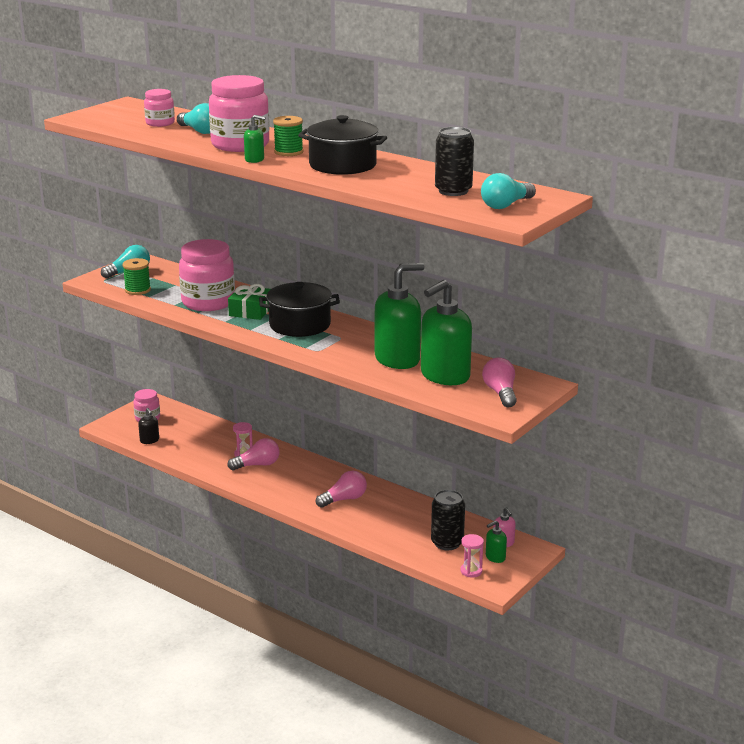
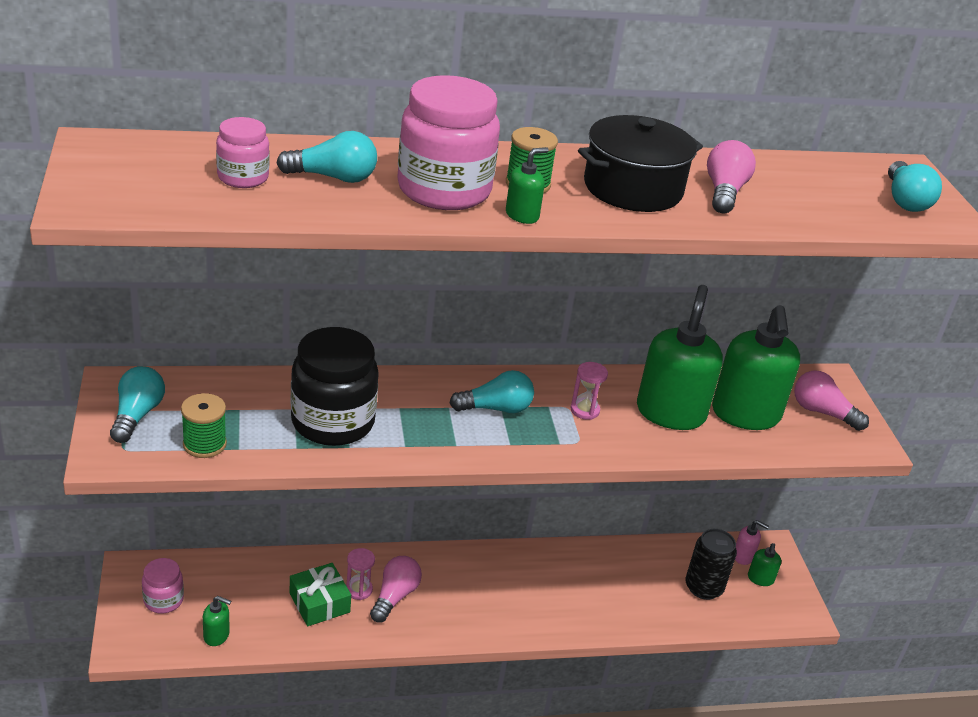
camera: 50 degrees left, 10 degrees up
(149, 440) = (216, 635): black soap dispenser -> green soap dispenser
(208, 302) = (333, 422): pink jar -> black jar
(251, 311) = (407, 412): green gift -> green gift (319, 603)
(300, 325) = (496, 408): black pot -> turquoise light bulb
(344, 499) = (545, 590): pink light bulb -> pink light bulb (724, 192)
(453, 191) = (820, 195): black can -> none
(471, 571) = (767, 610): pink hourglass -> pink hourglass (584, 410)

